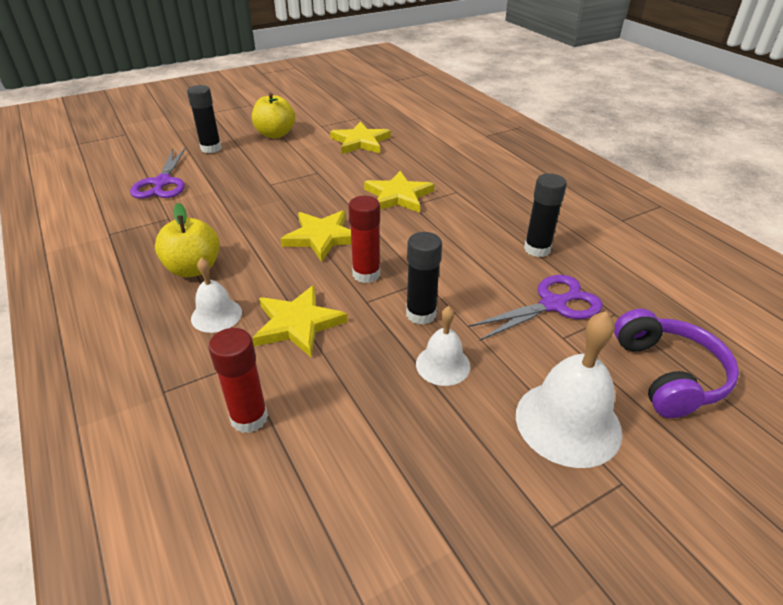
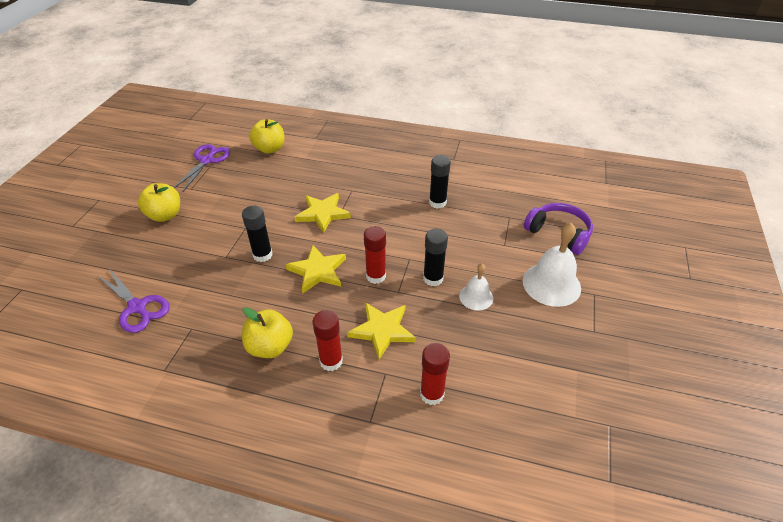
camera: 45 degrees left, 5 degrees up
(211, 148) = (130, 256): black glue stick -> black glue stick (262, 255)
(216, 315) = (331, 361): white bell -> red glue stick
(360, 142) = (240, 187): yellow star -> none
(429, 126) = (270, 149): none -> yellow apple
(553, 305) = (481, 230): purple scissors -> purple scissors (206, 161)

